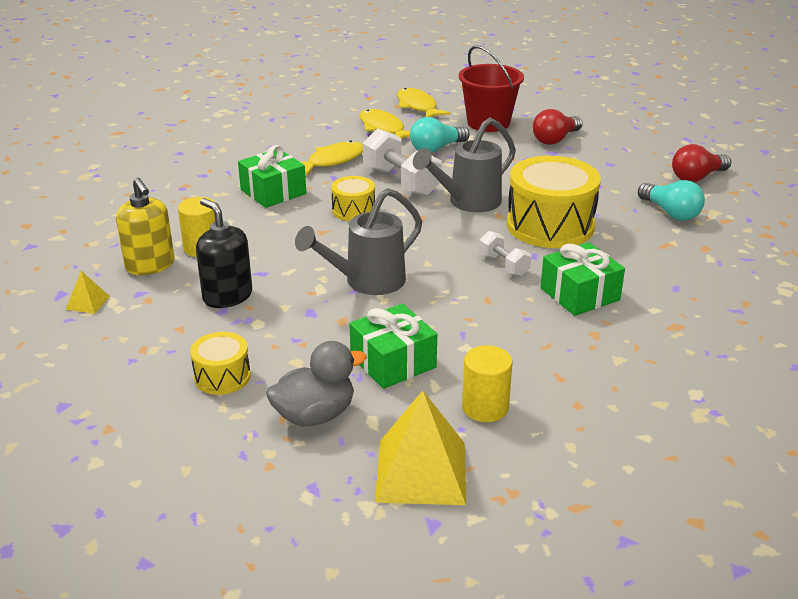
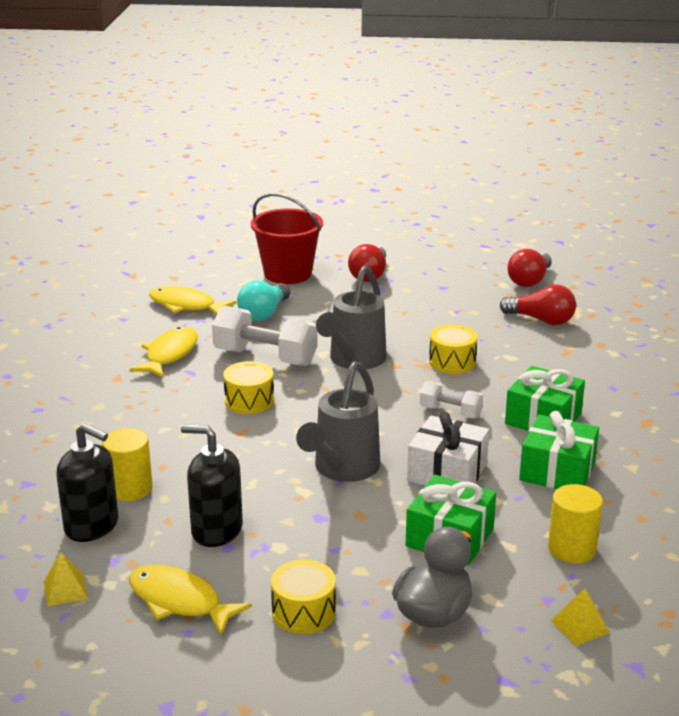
camera: 30 degrees left, 5 degrees down
(150, 265) = (92, 526): yellow soap dispenser -> black soap dispenser
(273, 192) = (141, 405): green gift -> green gift (557, 471)
(418, 106) = (197, 273): yellow fish -> yellow fish (179, 601)
(421, 471) = (580, 626): yellow pyramid -> yellow pyramid, size x0.46
(447, 311) = (447, 472): none -> white gift
(550, 225) = (452, 362): yellow drum -> yellow drum, size x0.51
(670, 213) = (541, 320): turquoise light bulb -> red light bulb

